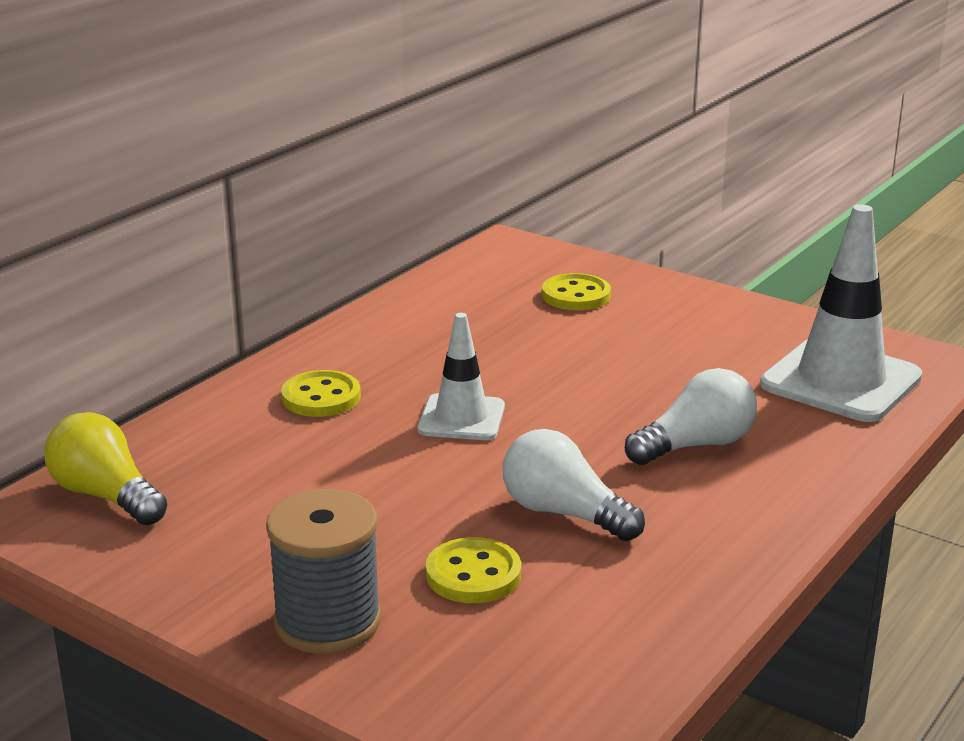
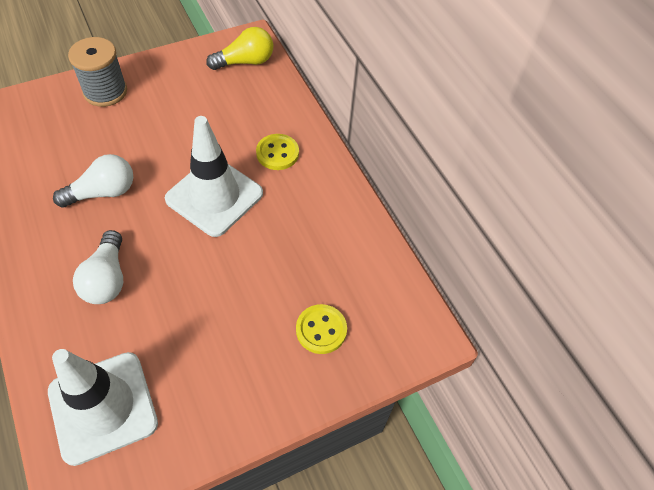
camera: 115 degrees right, 30 degrees up
(461, 418) = (214, 196): white traffic cone -> white traffic cone, size x1.69
(473, 574) = (92, 142): yellow button -> none

